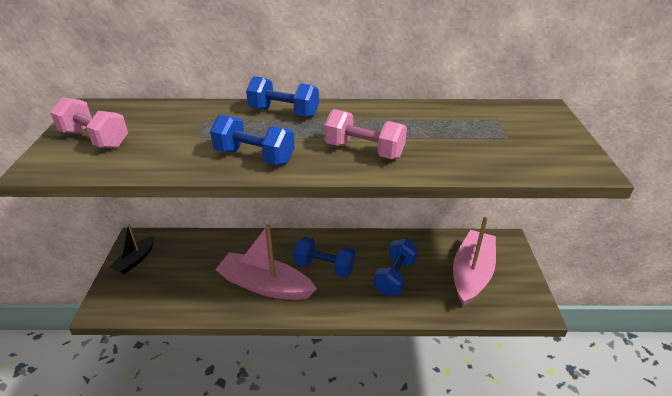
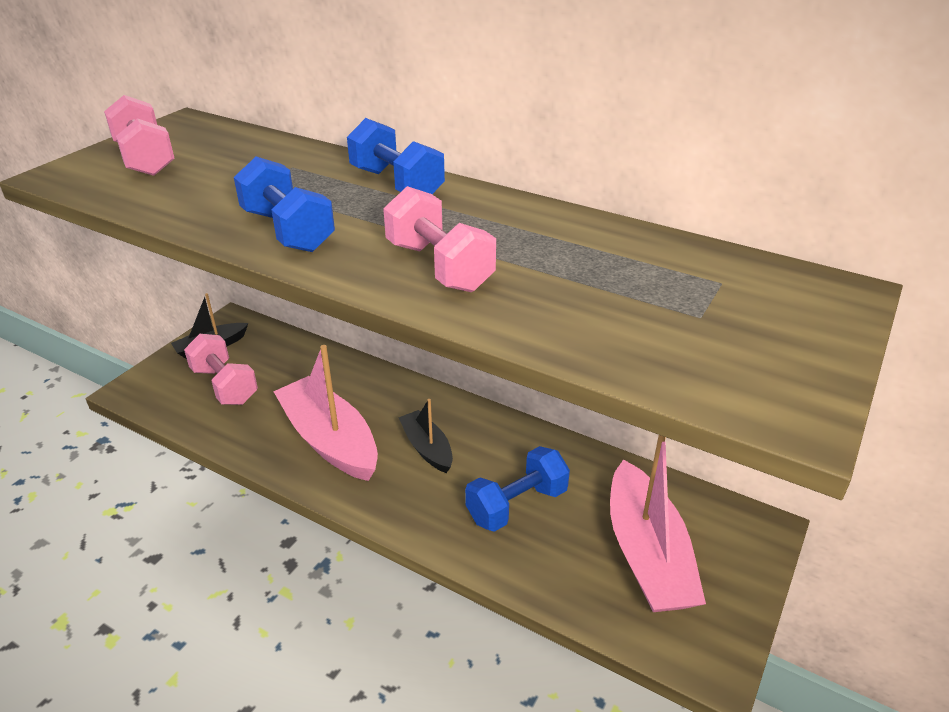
camera: 30 degrees right, 0 degrees up
(167, 280) = (225, 385): none -> pink dumbbell
(324, 267) = (427, 448): blue dumbbell -> black boat
(472, 274) = (647, 554): pink boat -> pink boat turned 120 degrees clockwise

